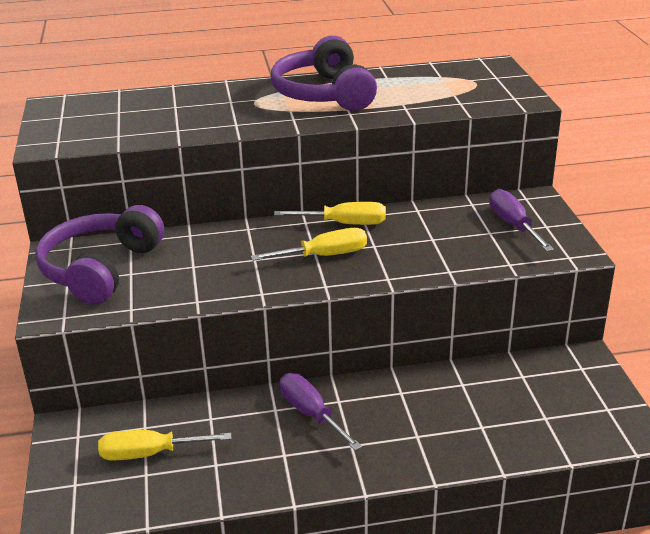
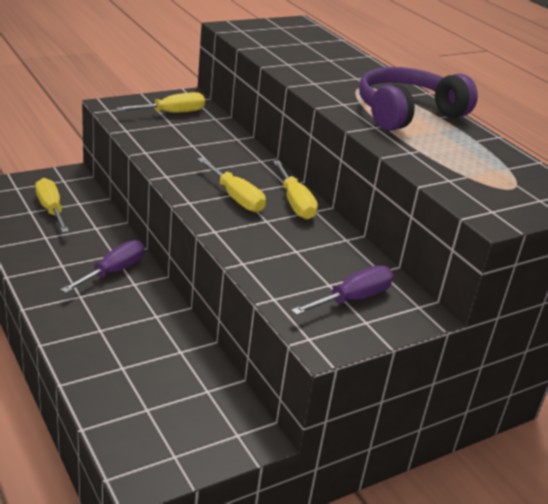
camera: 65 degrees right, 0 degrees up
(100, 269) = (172, 113): purple headphones -> yellow screwdriver

